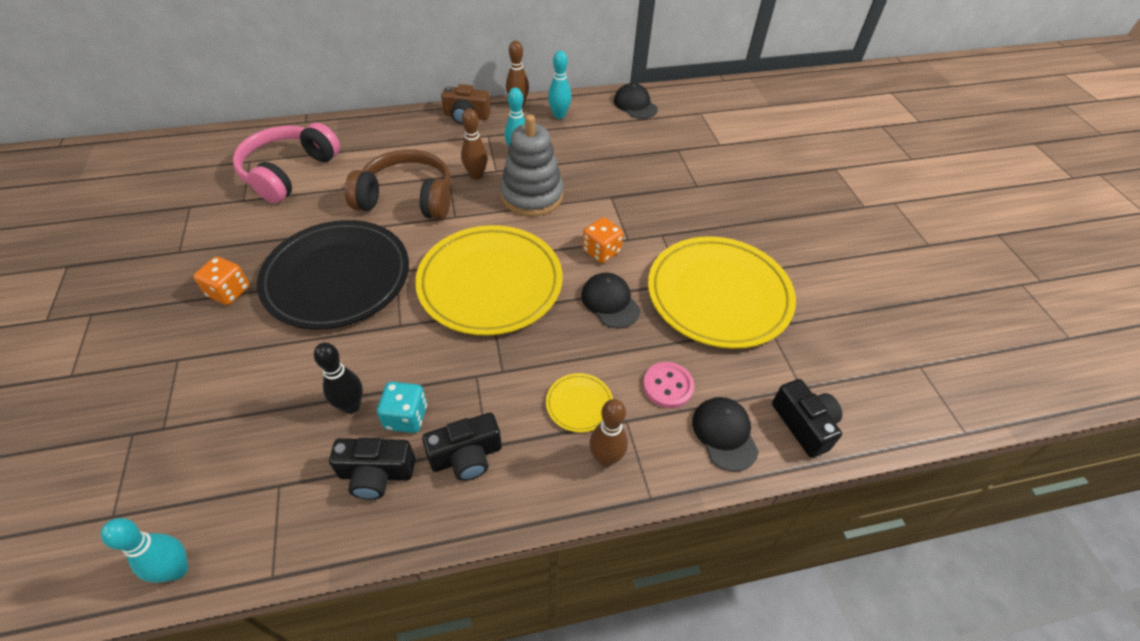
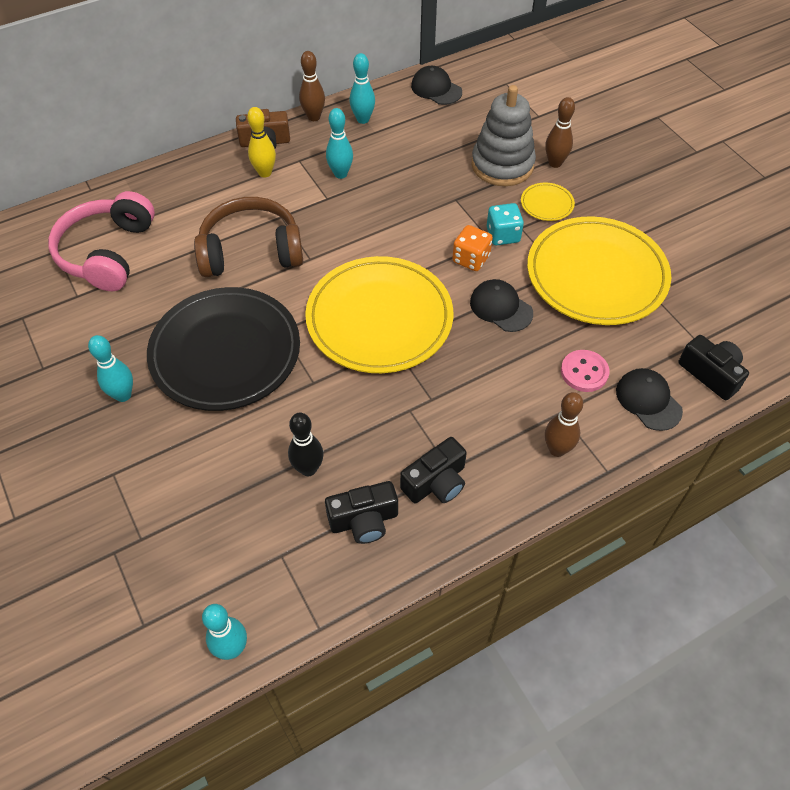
camera: 15 degrees left, 5 degrees up
(229, 292) = (123, 395): orange dice -> turquoise bowling pin
(406, 417) = (364, 464): turquoise dice -> turquoise dice (503, 235)
(453, 139) = (265, 173): none -> yellow bowling pin
(476, 175) = (309, 208): brown bowling pin -> brown bowling pin (555, 163)
(532, 196) = (377, 217): grey stacking toy -> grey stacking toy (502, 165)
(579, 404) = (514, 409): yellow plate -> yellow plate (547, 204)

